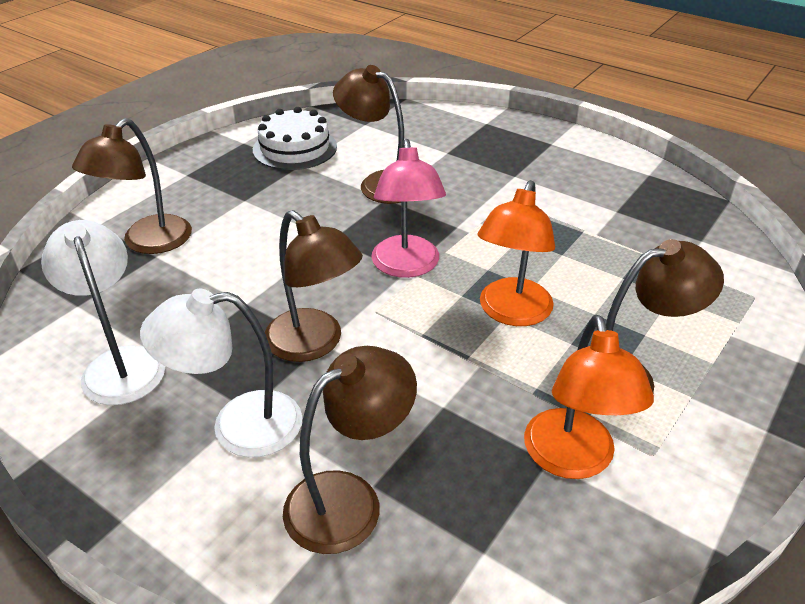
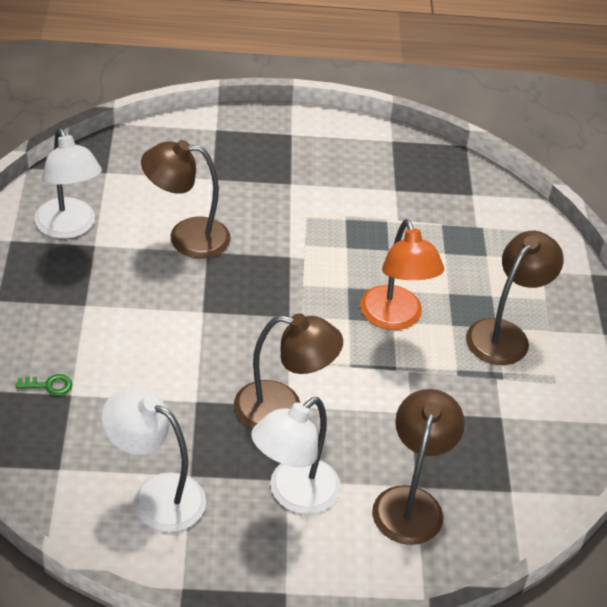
camera: 40 degrees left, 5 degrees up
(148, 243) = (49, 385): brown lamp -> green key
(295, 148) = (69, 227): white cake -> white lamp
(406, 267) = (286, 312): pink lamp -> none
(572, 460) = (514, 409): orange lamp -> none

